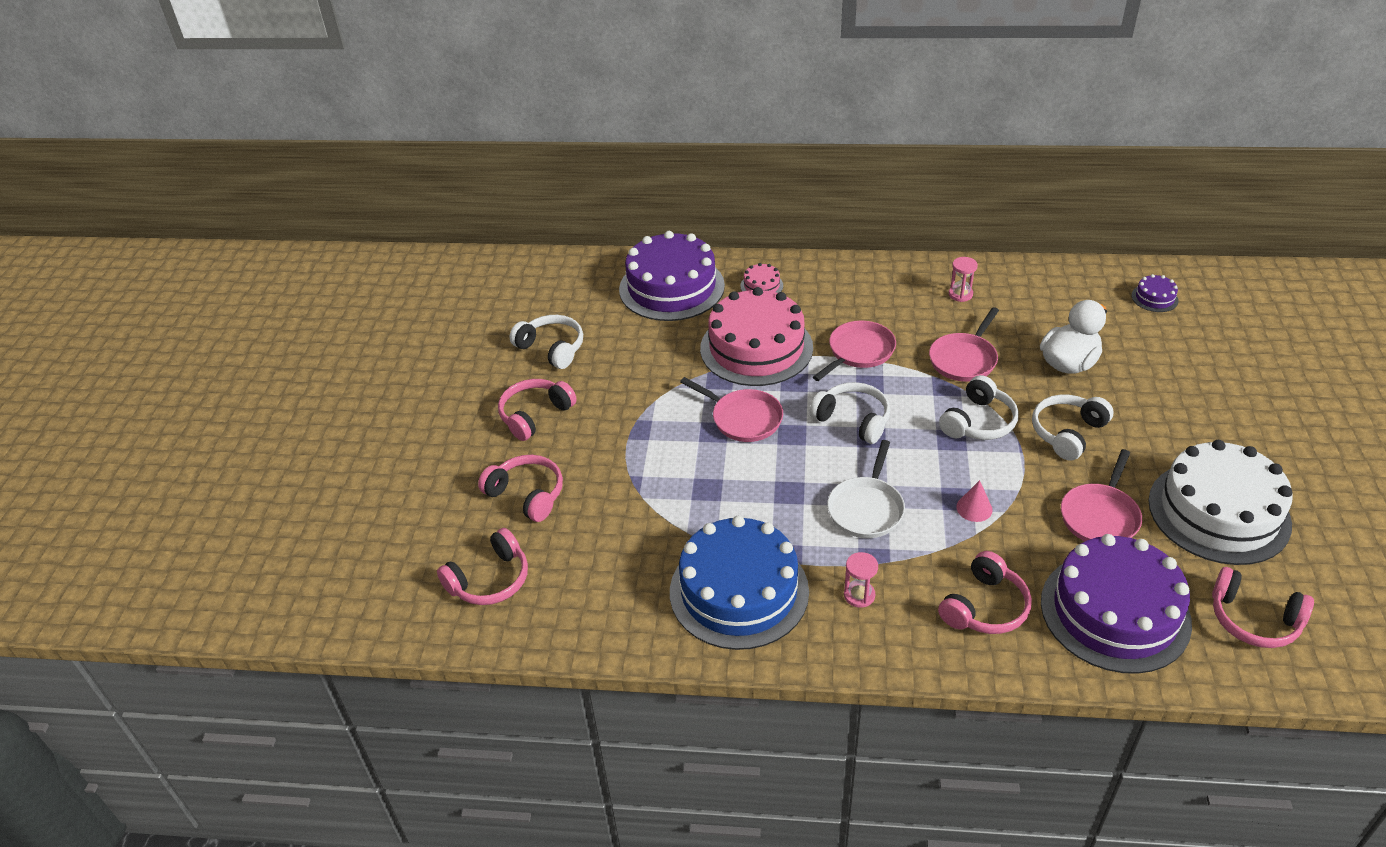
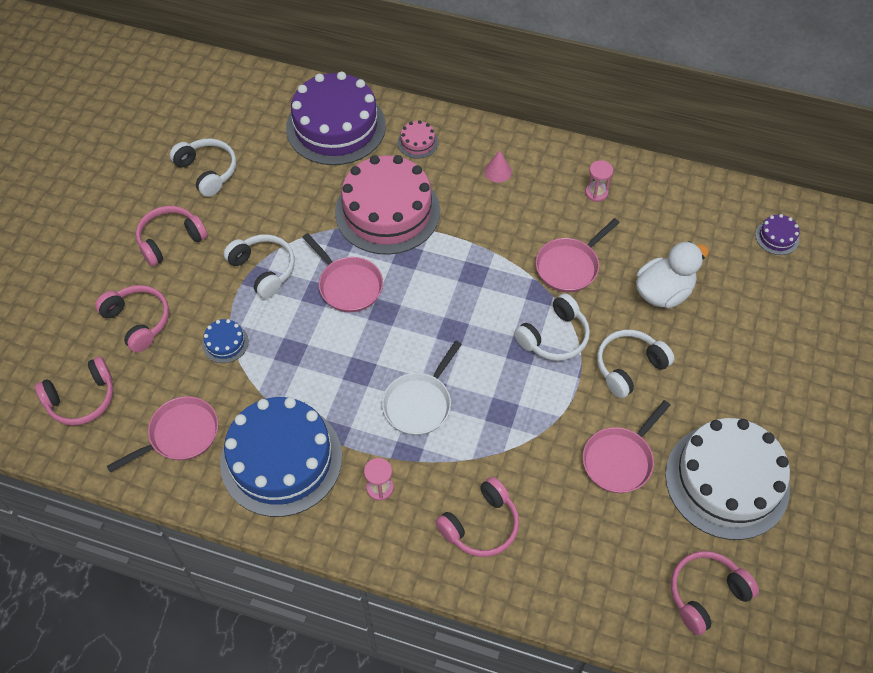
camera: 10 degrees right, 15 degrees up
(632, 495) = (225, 343): none -> blue cake
(853, 420) = (443, 309): white headphones -> white headphones (263, 269)
(859, 352) = (477, 236): pink pan -> pink pan (180, 435)
(974, 508) = (512, 425): pink cone -> pink cone (498, 171)
(1115, 612) = (589, 557): purple cake -> none
(1253, 619) = (706, 594): pink headphones -> pink headphones turned 105 degrees clockwise

